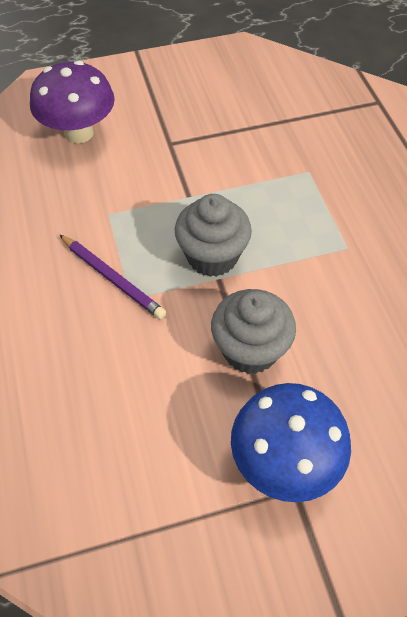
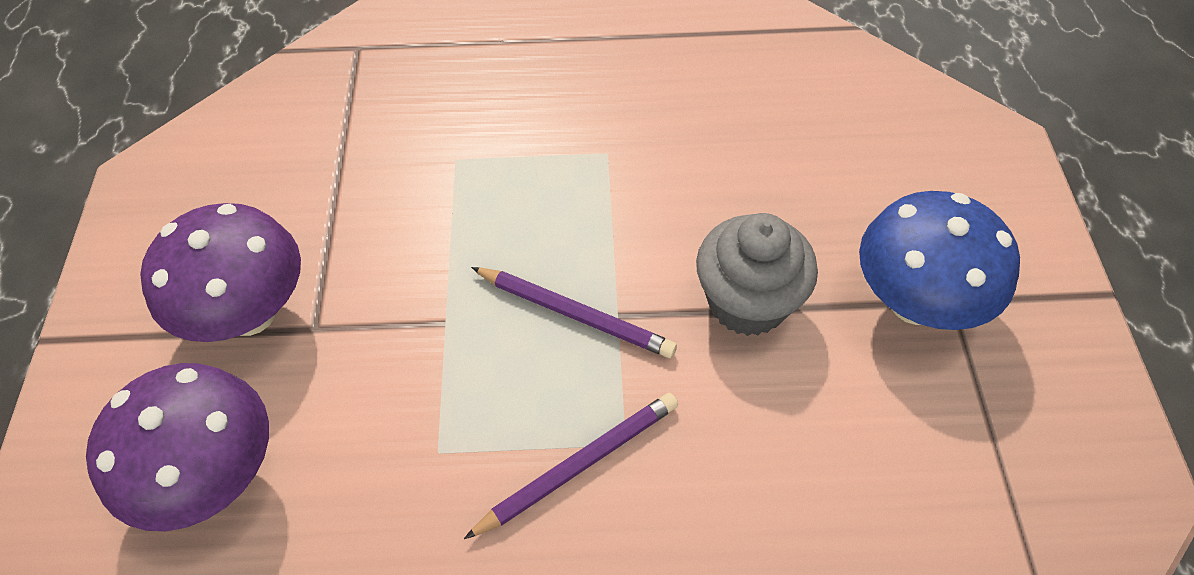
camera: 75 degrees left, 0 degrees up
(171, 116) = (250, 313): none -> purple mushroom
(212, 256) = (575, 314): grey cupcake -> purple pencil

